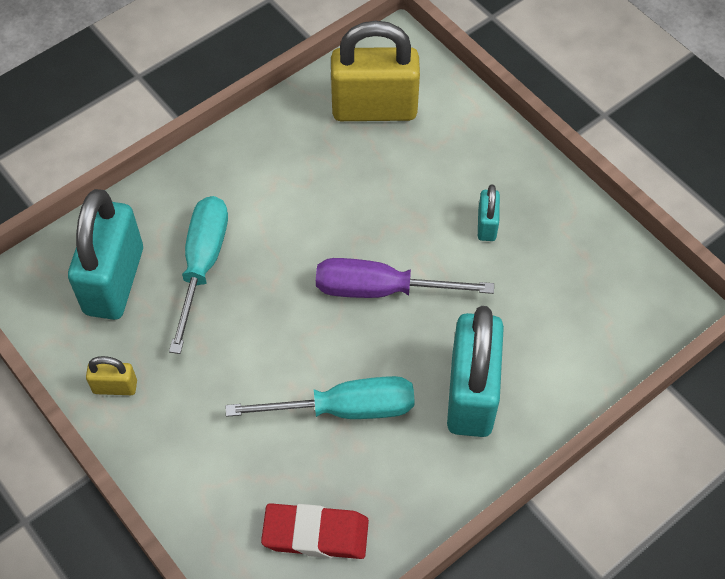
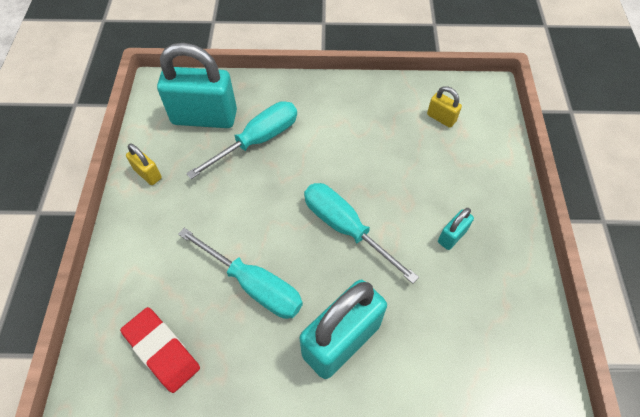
camera: 40 degrees right, 0 degrees up
(114, 281) = (204, 117): turquoise padlock -> turquoise padlock turned 45 degrees clockwise
(374, 108) = (441, 118): yellow padlock -> yellow padlock, size x0.45
(381, 290) = (345, 228): purple screwdriver -> turquoise screwdriver

